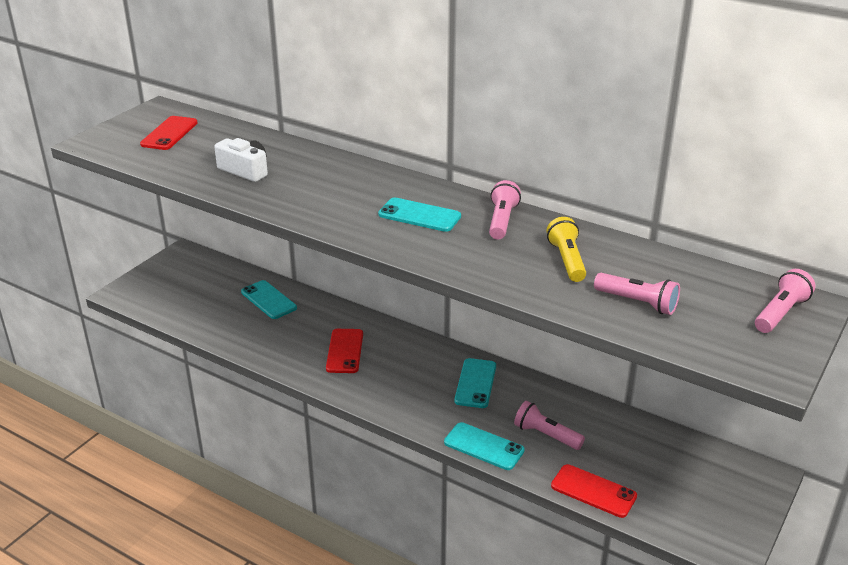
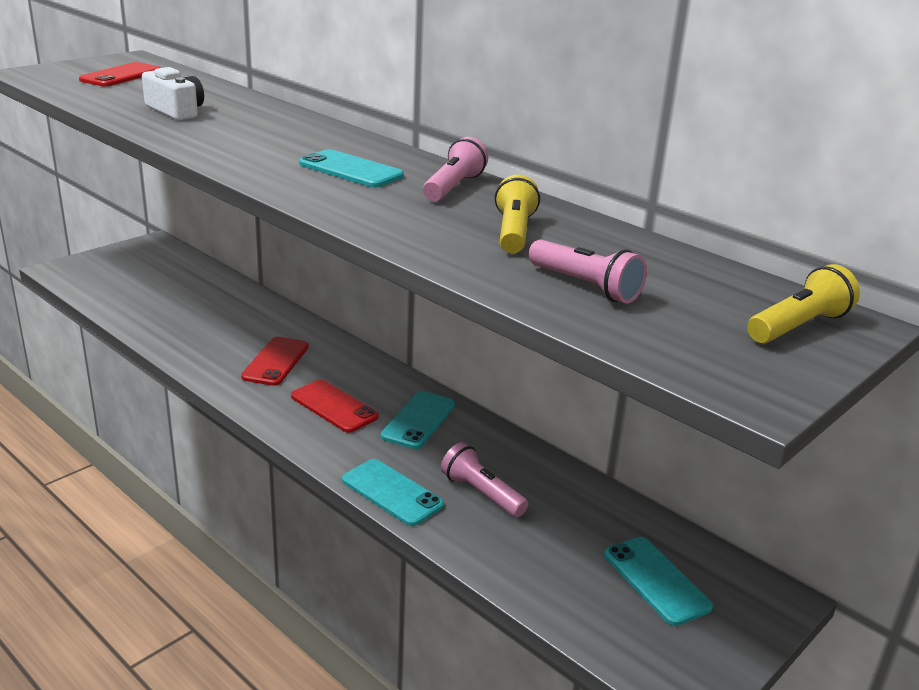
camera: 10 degrees right, 5 degrees down
(269, 300) = (219, 299): turquoise phone -> turquoise phone (656, 580)
(593, 491) = (515, 573): red phone -> red phone (334, 406)
(780, 313) = (798, 326): pink flashlight -> yellow flashlight

